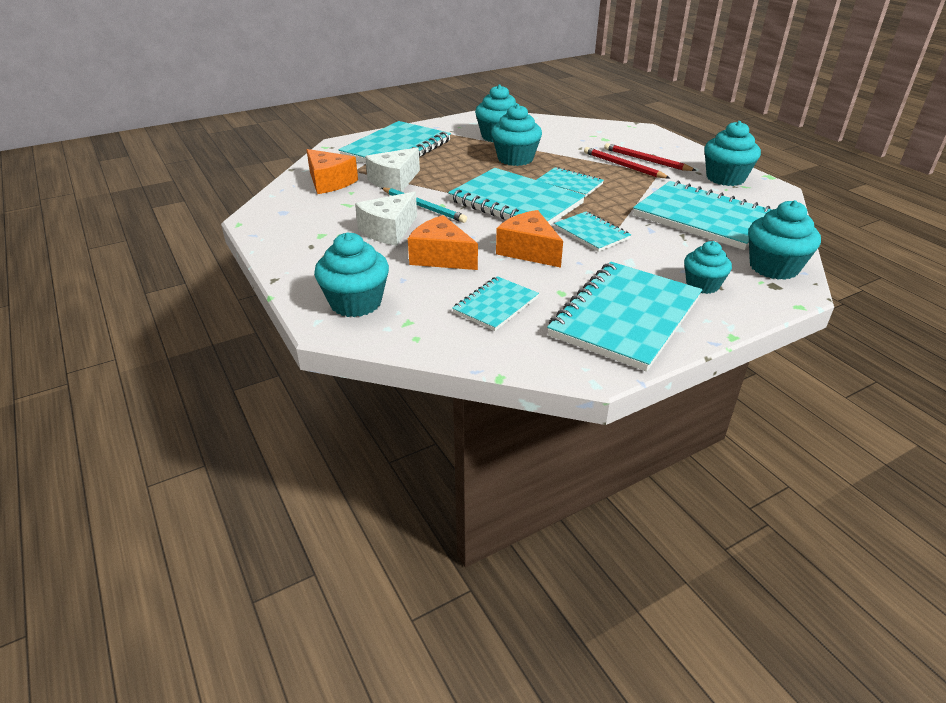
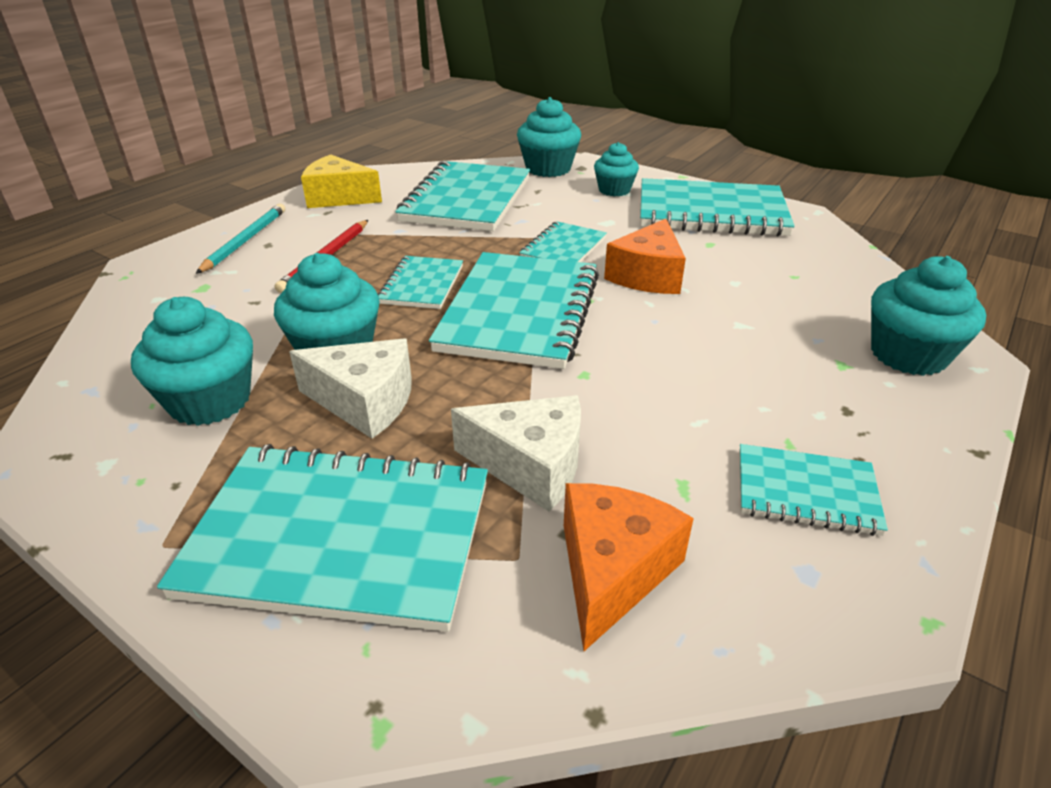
camera: 115 degrees left, 0 degrees up
(389, 230) = (719, 396): white cheese -> white cheese (365, 402)
(423, 207) = (609, 389): turquoise pencil -> turquoise pencil (245, 240)
(441, 257) = (734, 328): orange cheese -> none
(496, 305) = (780, 270): turquoise notebook -> turquoise notebook (806, 492)
(646, 160) = (295, 245): red pencil -> none
(725, 178) = (339, 197): turquoise cupcake -> yellow cheese

